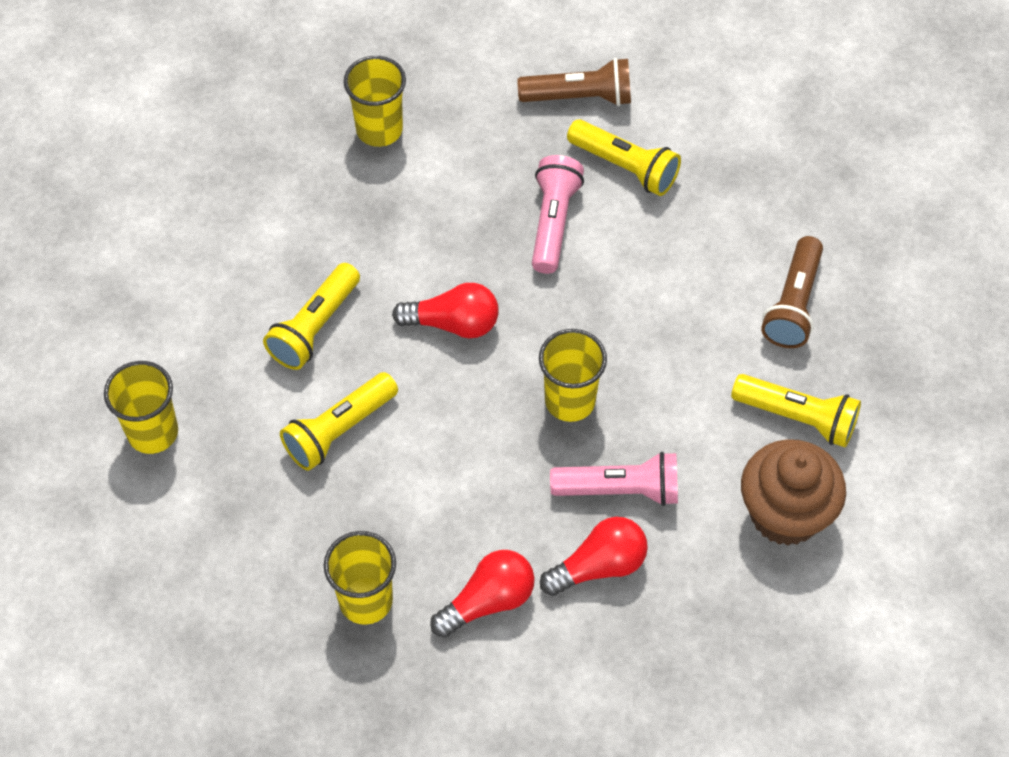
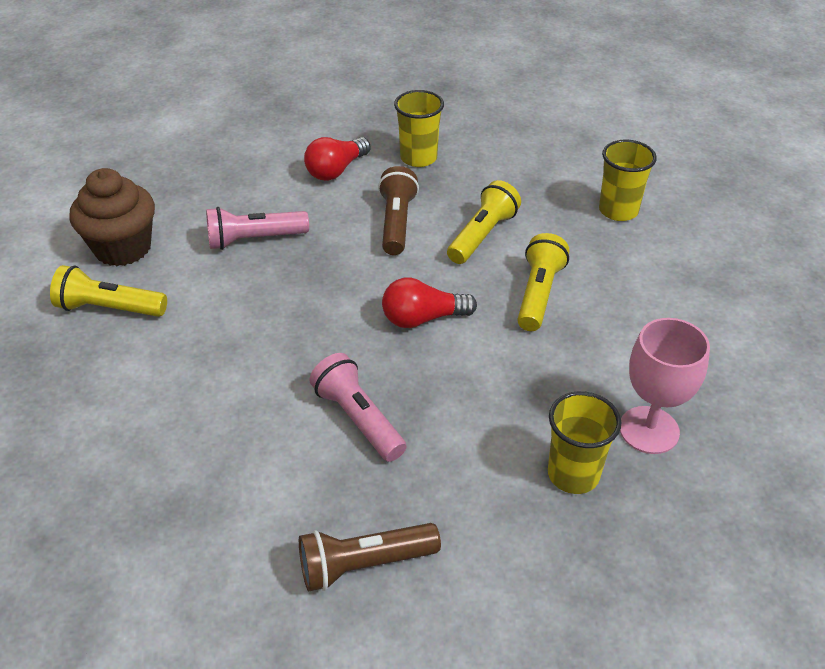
camera: 165 degrees right, 15 degrees down
(290, 153) = (649, 430): none -> pink goblet
(553, 222) = (358, 419): pink flashlight -> pink flashlight turned 150 degrees clockwise
(570, 401) = (306, 285): yellow cup -> none
(599, 566) = (262, 198): red light bulb -> none
(625, 167) = (294, 492): yellow flashlight -> none
(793, 304) = (108, 393): brown flashlight -> brown flashlight (396, 223)

